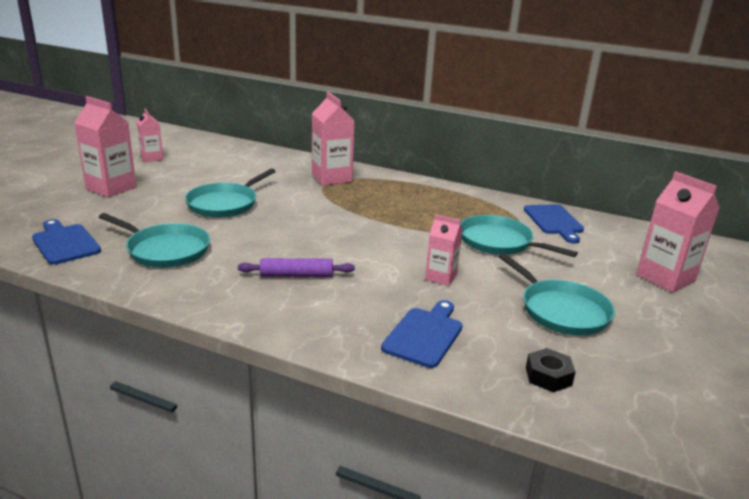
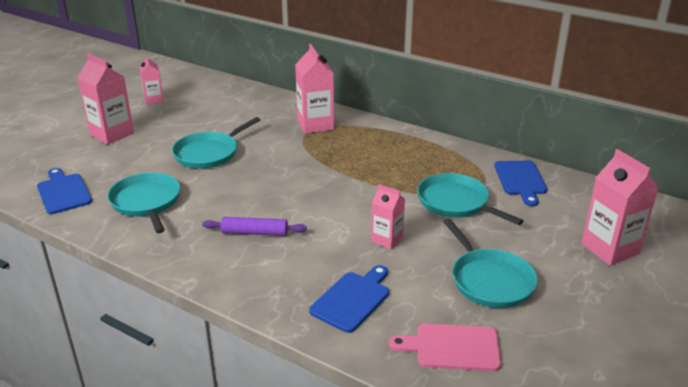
camera: 10 degrees right, 5 degrees up
(165, 250) = (146, 202): turquoise pan -> turquoise pan turned 150 degrees counterclockwise
(548, 376) = (452, 347): black nut -> pink cutting board

